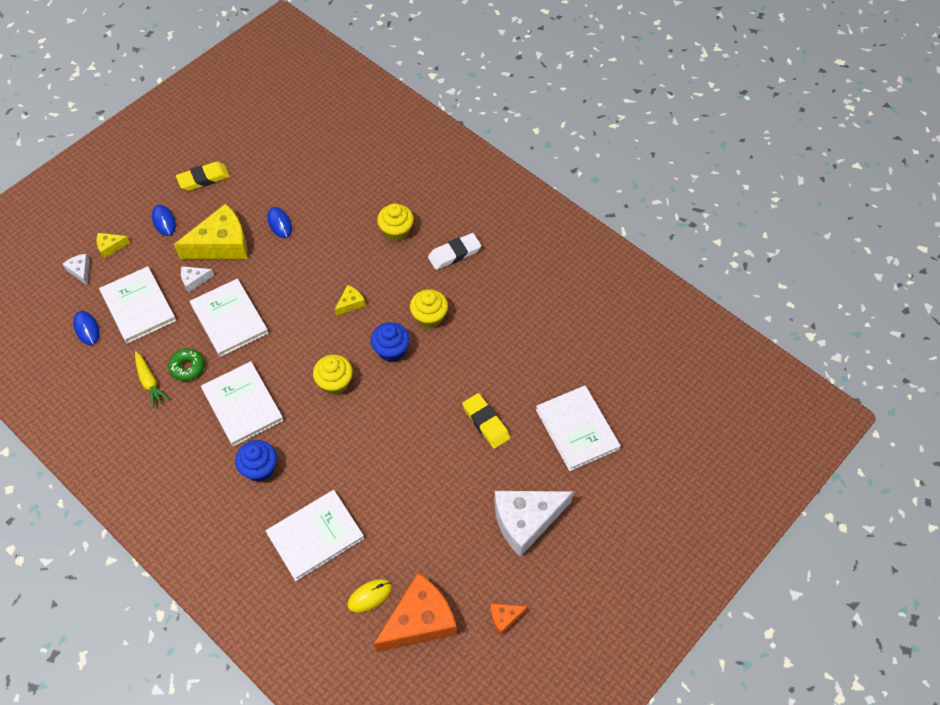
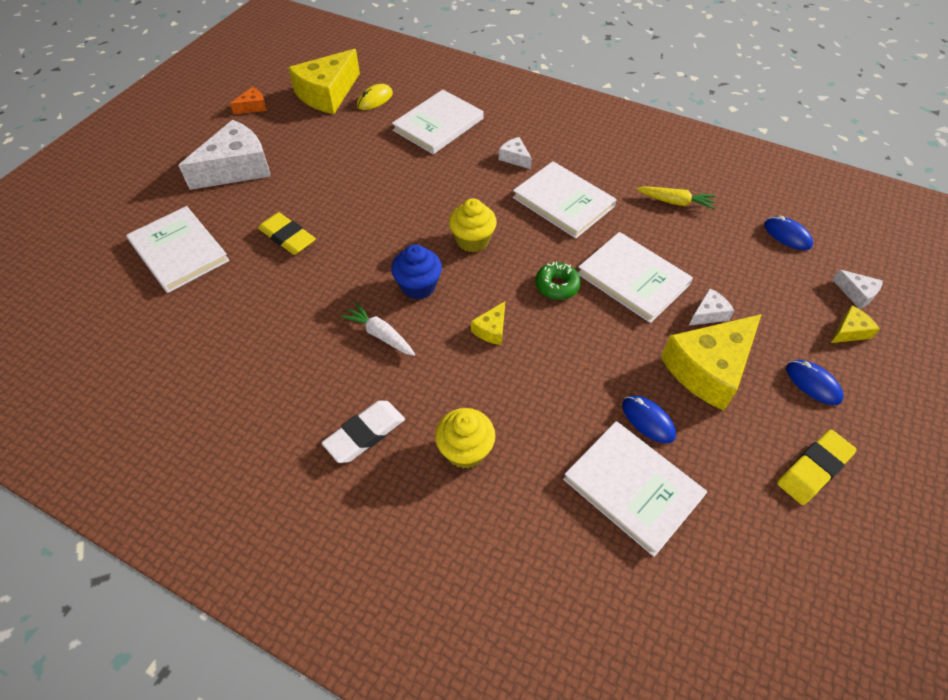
camera: 165 degrees right, 5 degrees down
(138, 306) = (750, 269): white book -> white book (632, 488)
(149, 382) = (675, 202): yellow carrot -> yellow carrot turned 150 degrees clockwise
(187, 367) = (646, 222): green donut -> green donut (557, 285)
(260, 468) = (515, 158): blue cupcake -> white cheese
(419, 621) = (327, 94): orange cheese -> yellow cheese
(429, 317) = (380, 335): yellow cupcake -> white carrot

